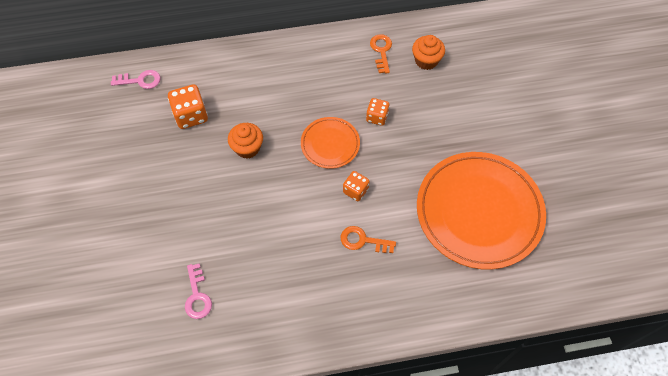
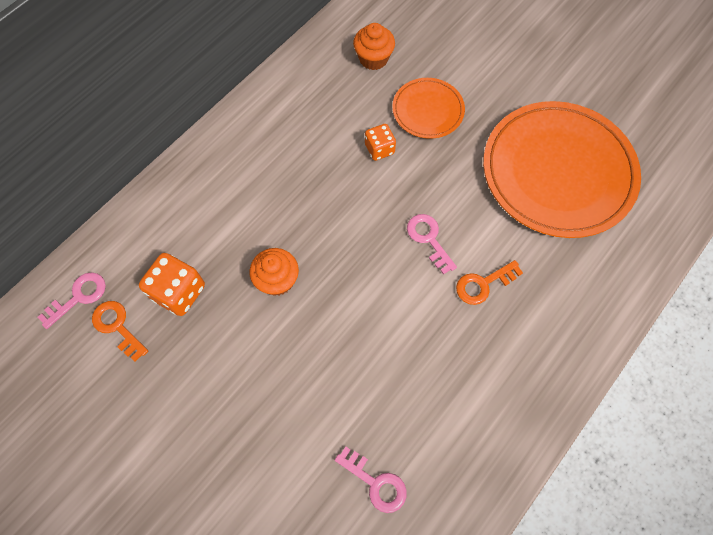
camera: 40 degrees left, 5 degrees up
(330, 144) = (359, 211): orange plate -> orange plate (428, 110)
(355, 190) = (429, 239): orange dice -> pink key
(381, 51) = (321, 79): orange key -> orange key (118, 327)

